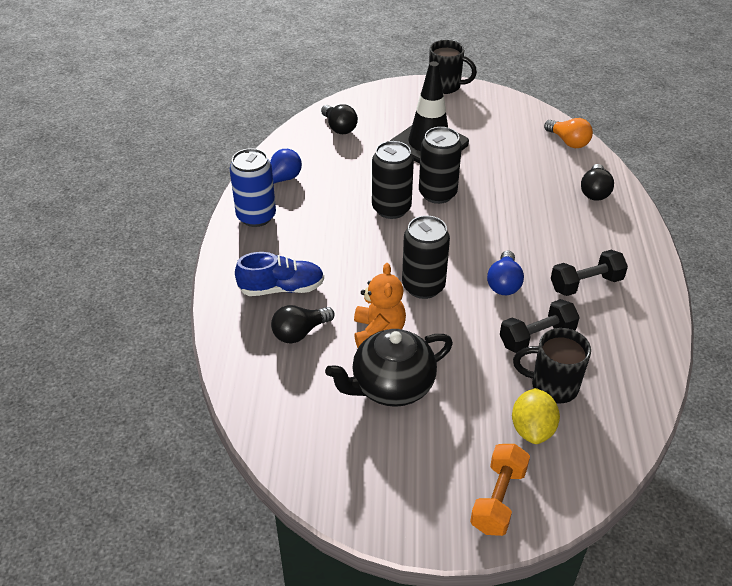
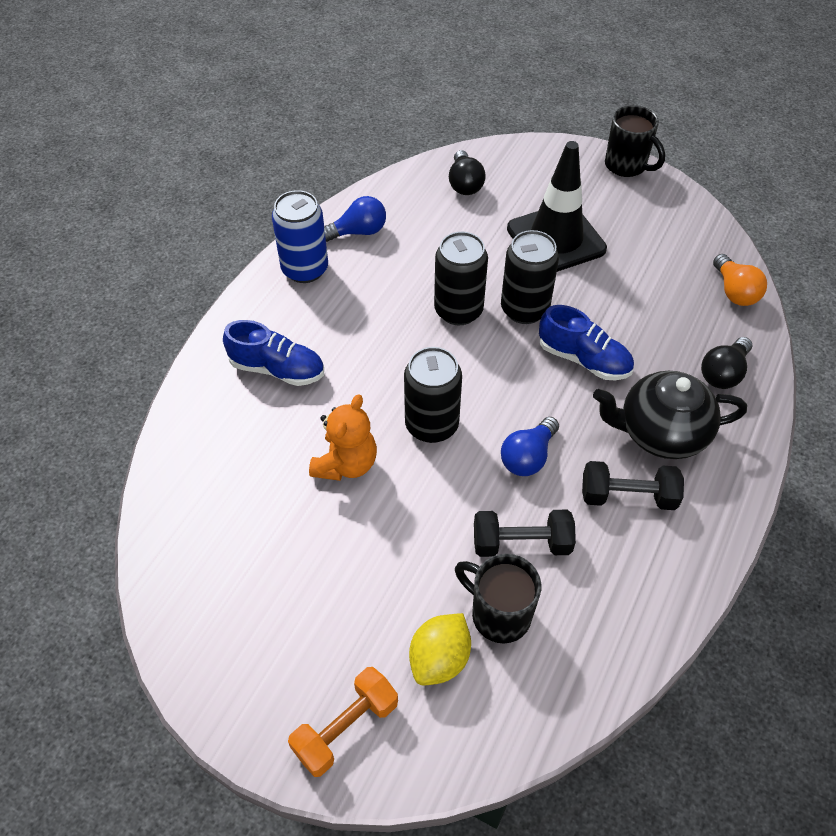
camera: 25 degrees right, 10 degrees up
(300, 332) = (263, 431): black light bulb -> none
(391, 386) = (318, 537): black teapot -> black teapot (660, 433)
(499, 212) = (583, 359): none -> blue shoe

